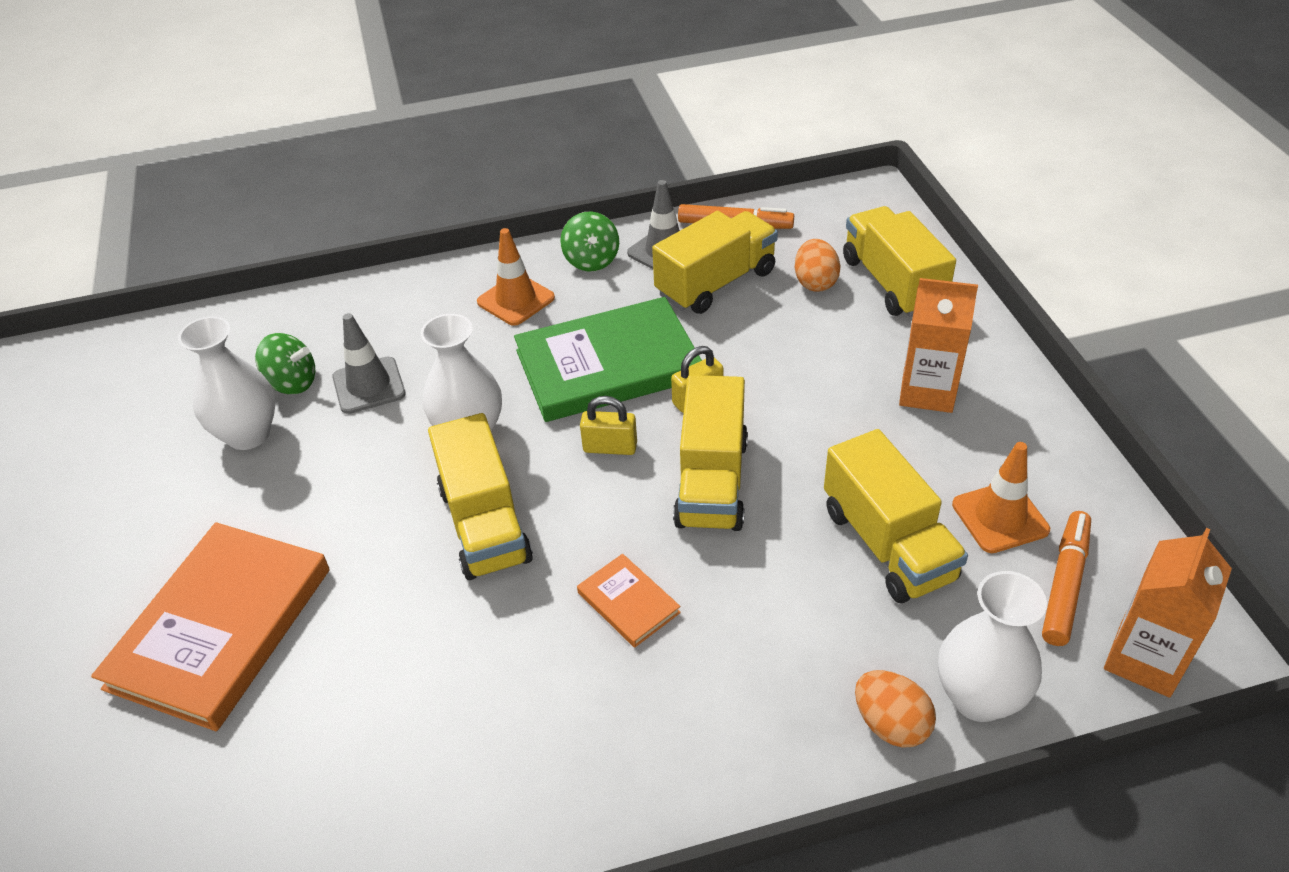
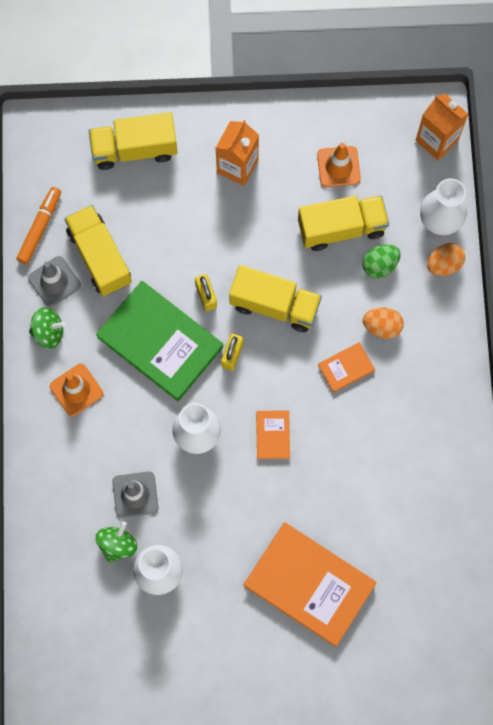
camera: 80 degrees left, 30 degrees up
(484, 524) = (273, 435): yellow truck -> orange book
(608, 365) = (160, 342): green book -> green book turned 45 degrees counterclockwise
(815, 282) = (119, 195): orange egg -> orange egg (382, 326)
(843, 615) = (380, 265): none -> green egg
(1065, 584) = (387, 155): orange marker -> none

